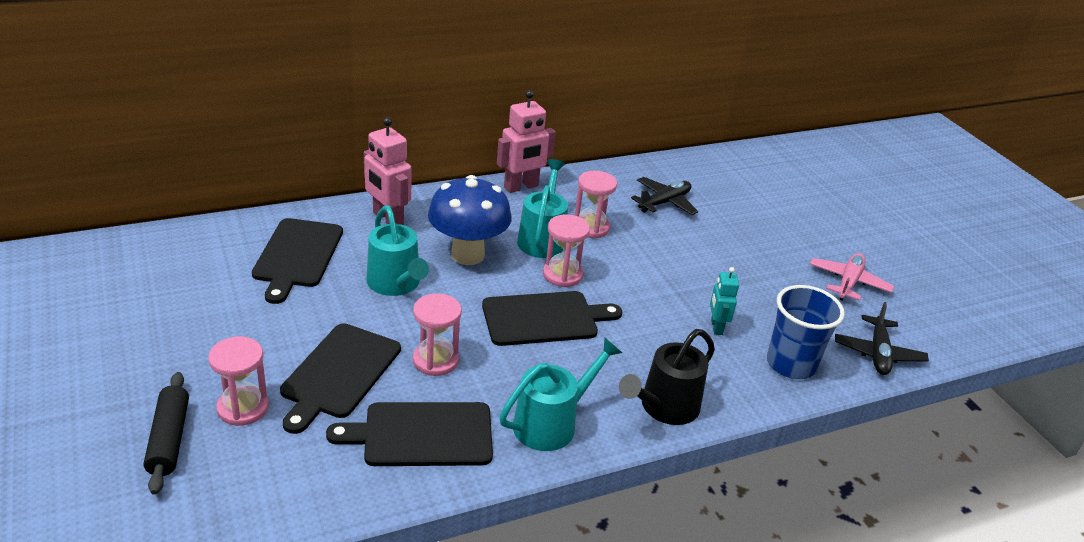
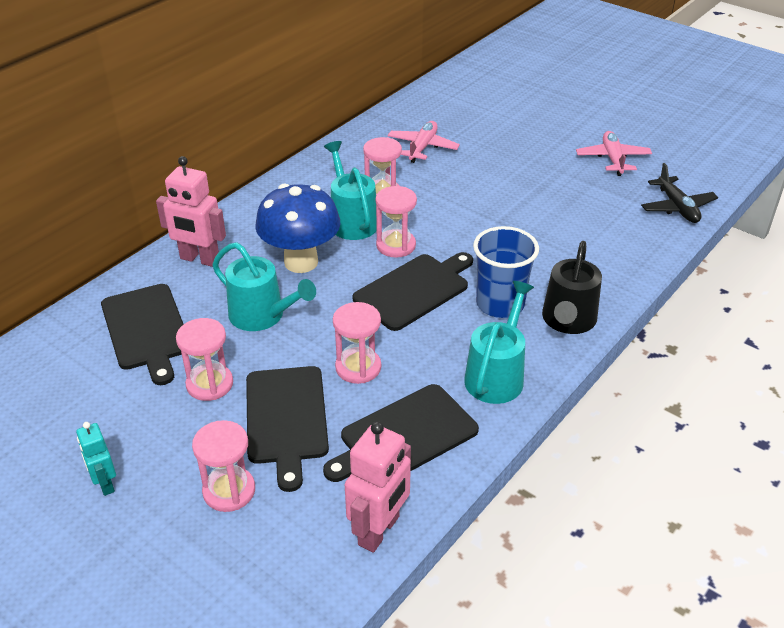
camera: 25 degrees left, 5 degrees up
(169, 439) = (187, 553): black rolling pin -> none
(305, 318) = (209, 384): none -> pink hourglass
(521, 187) = (292, 181): pink robot -> pink robot (379, 531)
(664, 202) = (422, 147): black plane -> pink plane
(716, 327) = (550, 237): turquoise robot -> turquoise robot (105, 484)
(791, 364) = (626, 243): blue cup -> blue cup (500, 304)

